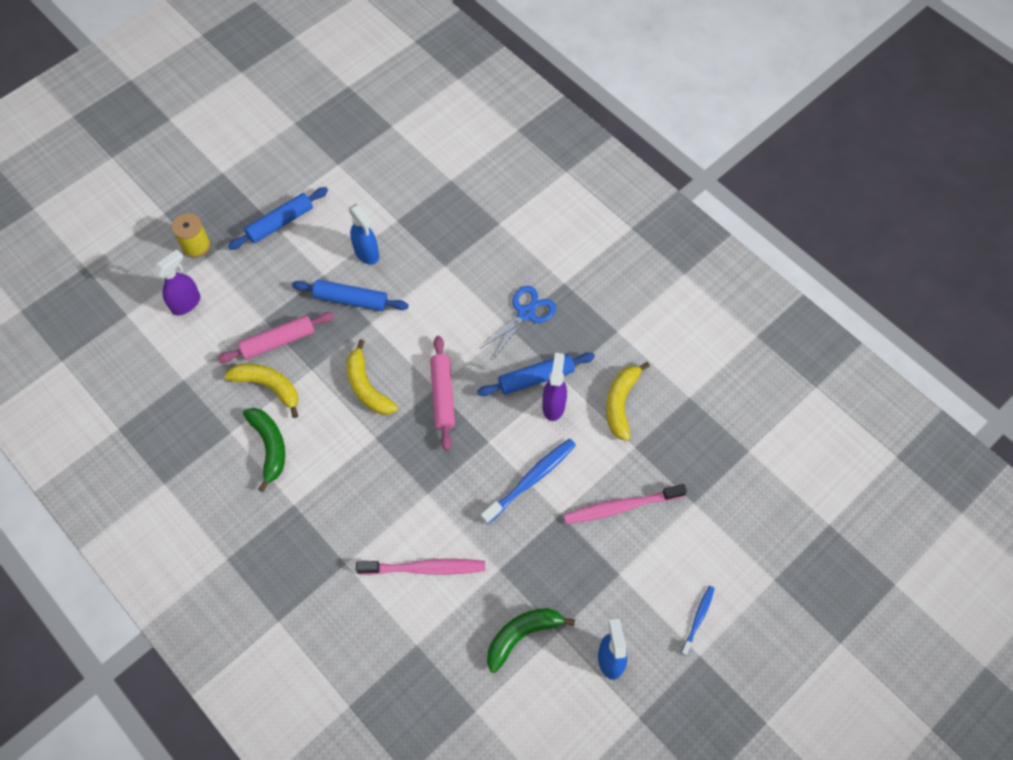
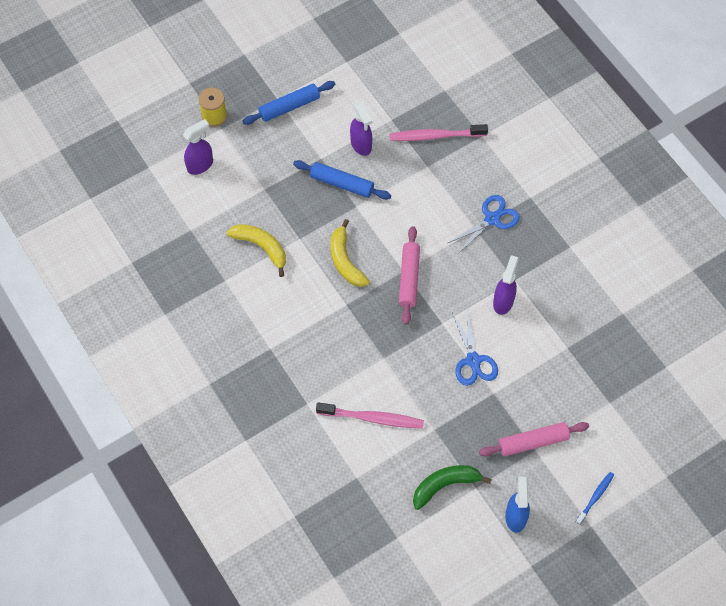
camera: 10 degrees right, 0 degrees up
(269, 447) = (256, 298): green banana -> none
(278, 341) = (274, 210): pink rolling pin -> pink rolling pin (533, 442)
(367, 253) = (361, 145): blue spray bottle -> purple spray bottle
(531, 480) = (473, 361): blue toothbrush -> blue scissors
(536, 378) = (492, 276): blue rolling pin -> none
(621, 403) = (562, 309): yellow banana -> none
(621, 507) = (546, 395): pink toothbrush -> pink toothbrush (435, 136)

